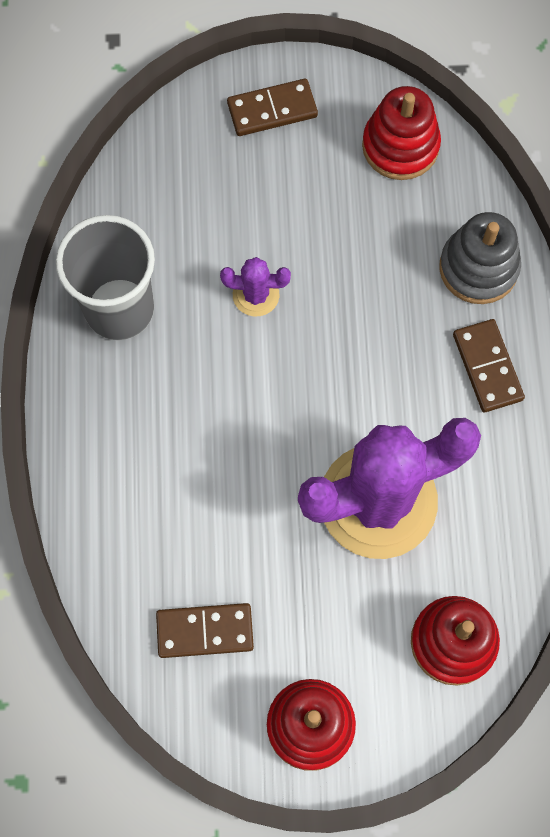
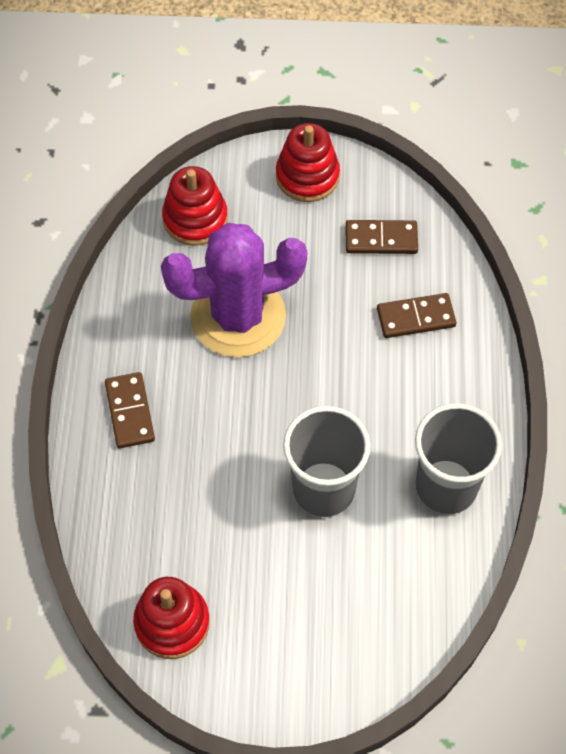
camera: 175 degrees left, 10 degrees down
(256, 295) = (323, 489): purple cactus -> grey cup
(272, 110) = (293, 672): brown domino -> brown domino (415, 317)
(478, 268) = (120, 497): grey stacking toy -> none

